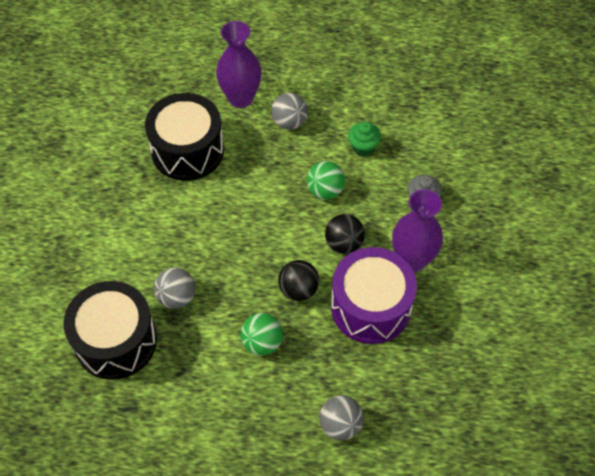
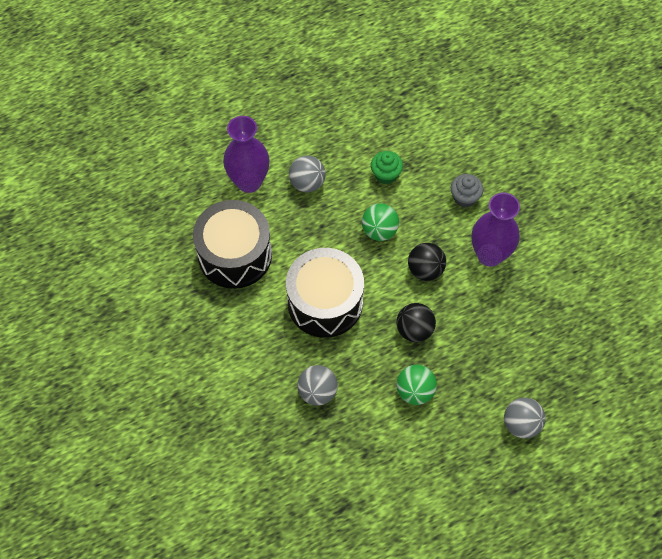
camera: 30 degrees left, 5 degrees up
(116, 341) = (292, 458): black drum -> black drum (325, 302)
(371, 306) = (482, 313): purple drum -> none

